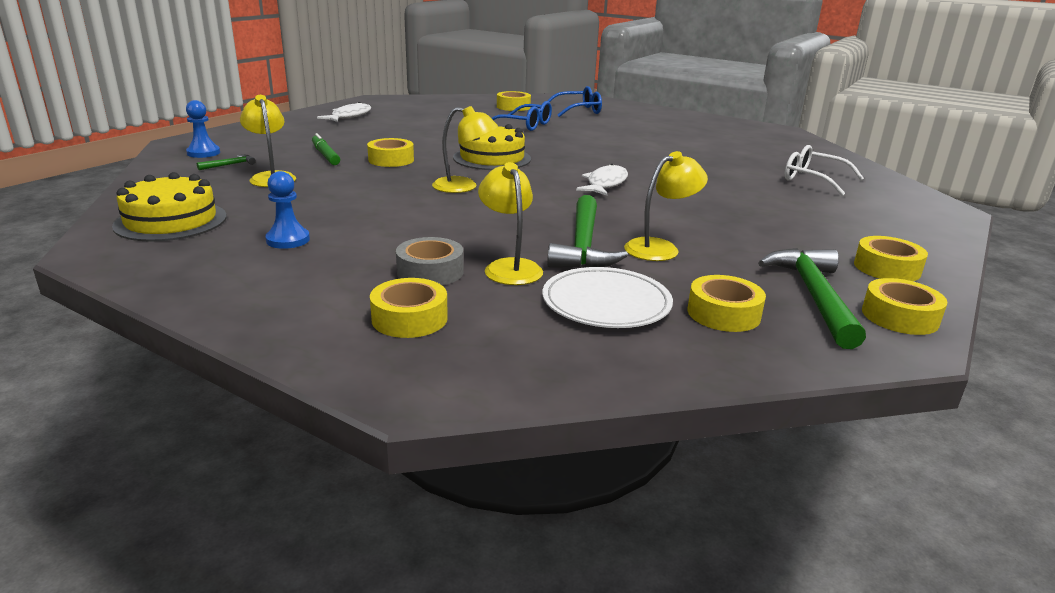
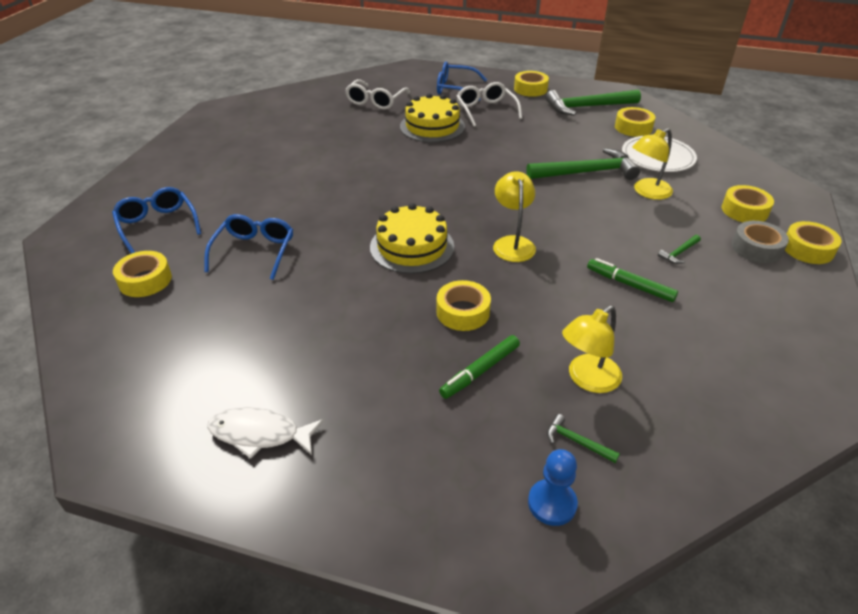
camera: 105 degrees left, 15 degrees up
(171, 221) = (750, 387): yellow cake -> yellow cake (432, 126)
(288, 240) = (708, 297): blue pawn -> none
(350, 214) = (630, 285): none -> green marker
(369, 248) = (679, 253): none -> green hammer
(430, 272) = (685, 218): grey tape -> grey tape (756, 248)
(605, 184) = (449, 178): white fish -> none
(660, 248) = (565, 147): yellow lamp -> none
(791, 226) = (486, 110): none -> white glasses
(869, 221) = (455, 88): none -> blue glasses
(899, 316) = (589, 90): yellow tape -> yellow tape (807, 249)

